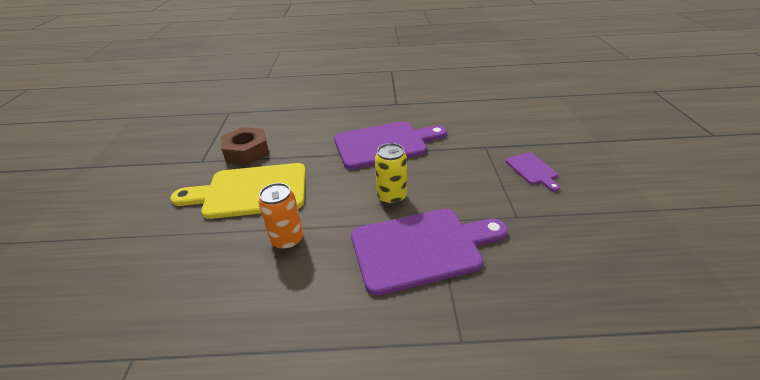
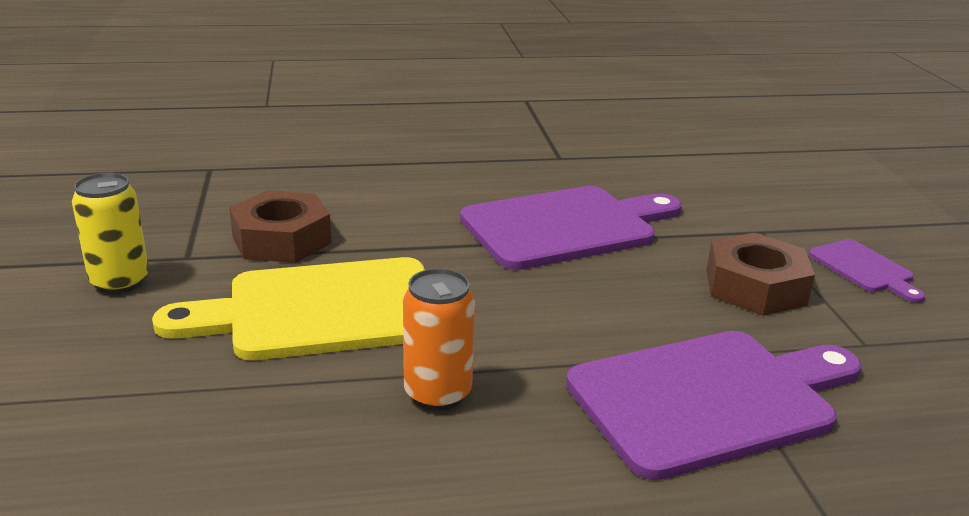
camera: 10 degrees left, 10 degrees down
(391, 197) = (617, 316): yellow can -> yellow can (120, 282)
(469, 180) = (755, 287): none -> brown nut

